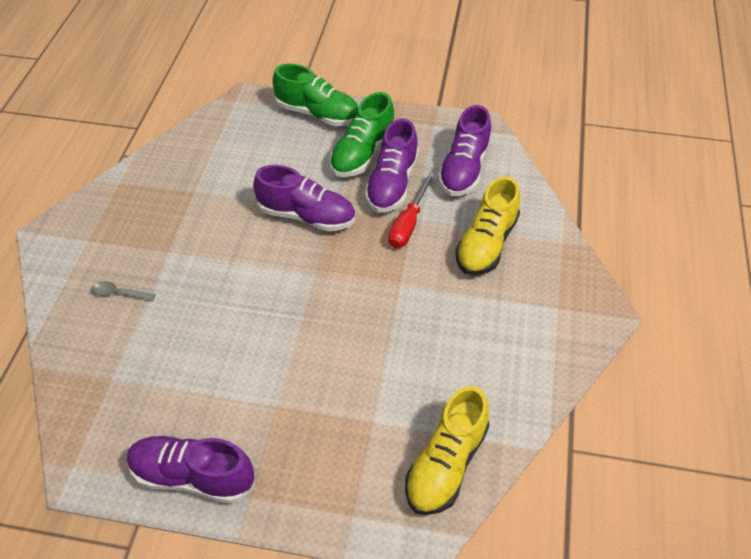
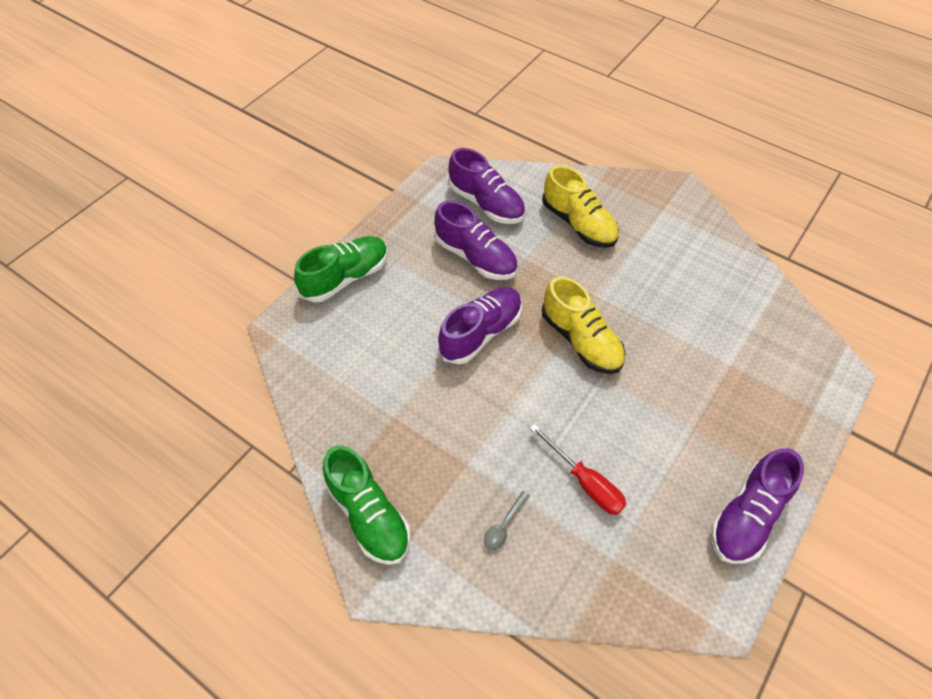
camera: 65 degrees left, 5 degrees up
(362, 153) = (423, 263): green shoe -> green shoe (368, 515)
(408, 223) = (530, 264): red screwdriver -> red screwdriver (585, 482)
(446, 464) = (783, 333): yellow shoe -> yellow shoe (581, 340)

